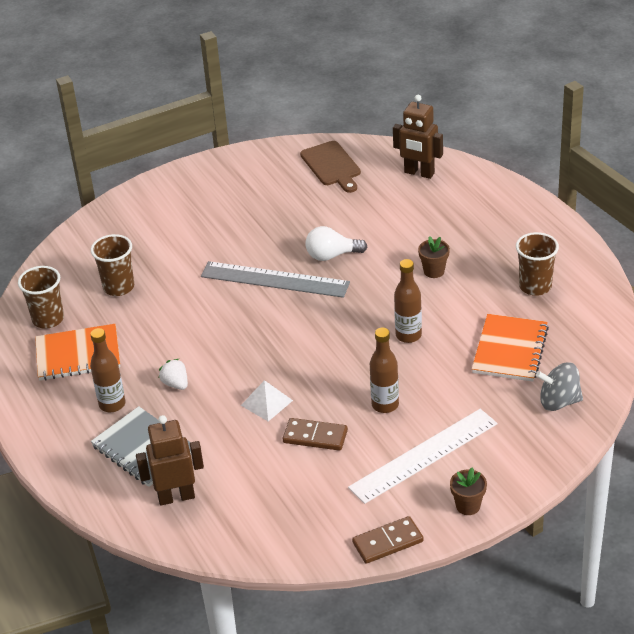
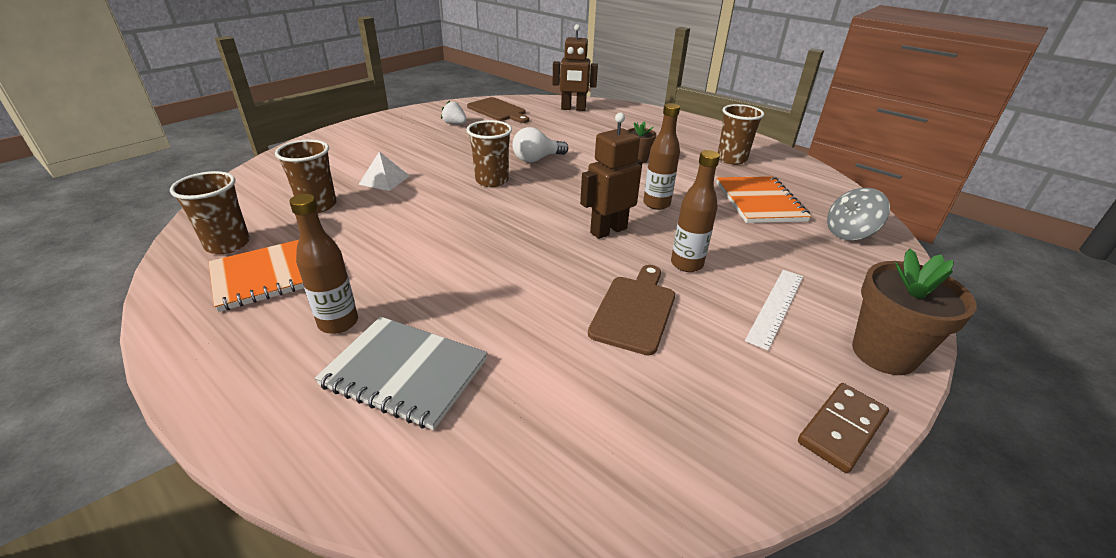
camera: 25 degrees left, 5 degrees down
(176, 384) = (422, 284): white strawberry -> white strawberry (455, 124)
(176, 497) = (486, 436): brown robot -> brown robot (608, 230)
(266, 403) = (550, 285): white pyramid -> white pyramid (384, 180)
(274, 280) = (492, 180): grey ruler -> brown cup
(315, 436) = (634, 310): brown domino -> brown cutting board
(423, 455) = (775, 306): white ruler -> white ruler, size x0.63
(468, 506) = (883, 353): brown flower pot -> brown flower pot, size x1.79

